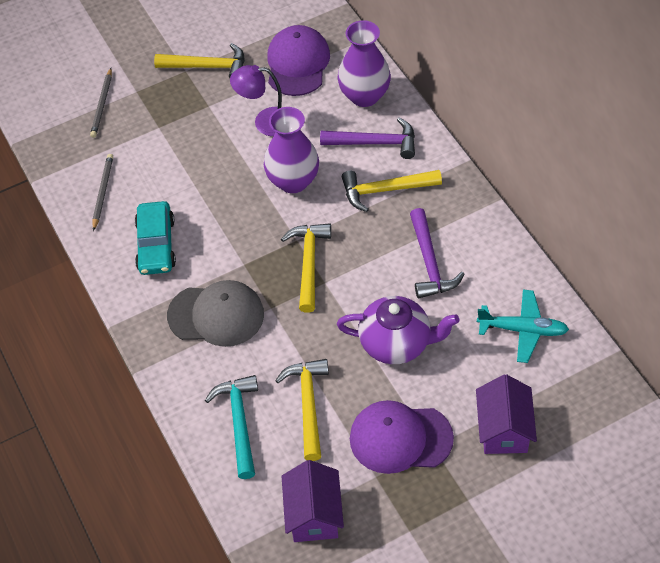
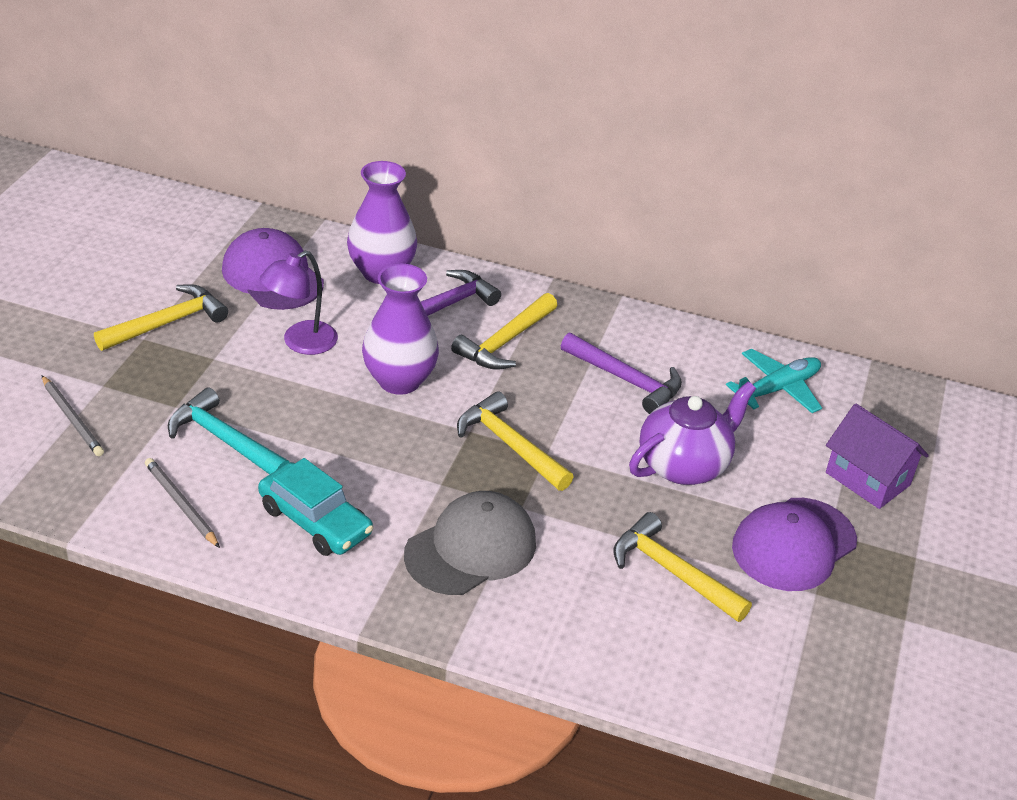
camera: 50 degrees left, 15 degrees down
(239, 422) = (625, 634): turquoise hammer -> turquoise hammer (224, 440)
(314, 514) = (806, 668): purple house -> none

